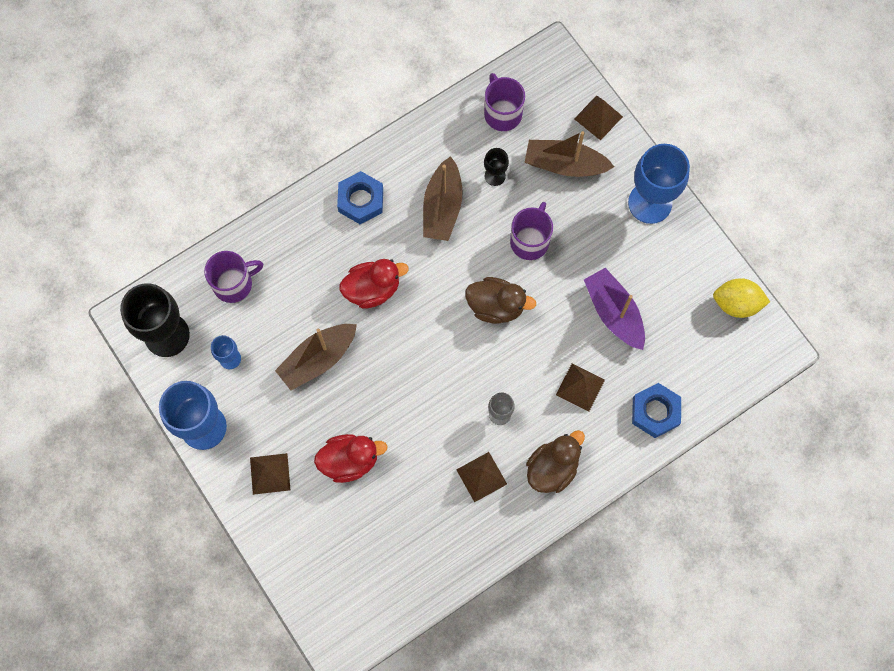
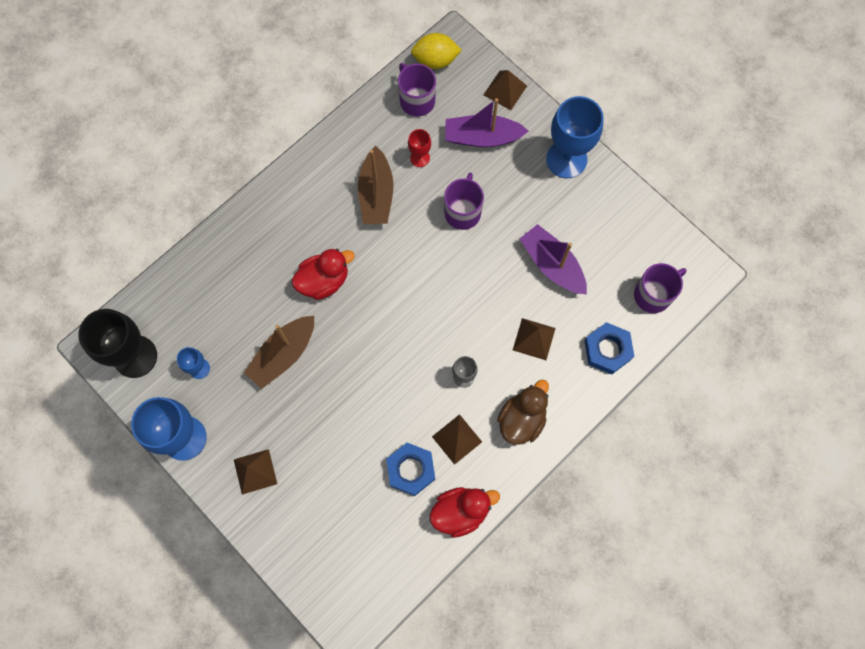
camera: 10 degrees left, 0 degrees up
(234, 284) = (192, 297): purple mug -> purple mug (653, 294)
(349, 461) = (329, 446): red duck -> red duck (460, 512)
(361, 200) = (299, 200): blue nut -> blue nut (411, 470)
(495, 176) = (420, 158): black goblet -> red goblet
(496, 306) = (442, 277): brown duck -> none
(565, 164) = (482, 137): brown boat -> purple boat
(736, 303) = (662, 238): yellow lemon -> yellow lemon (435, 60)

